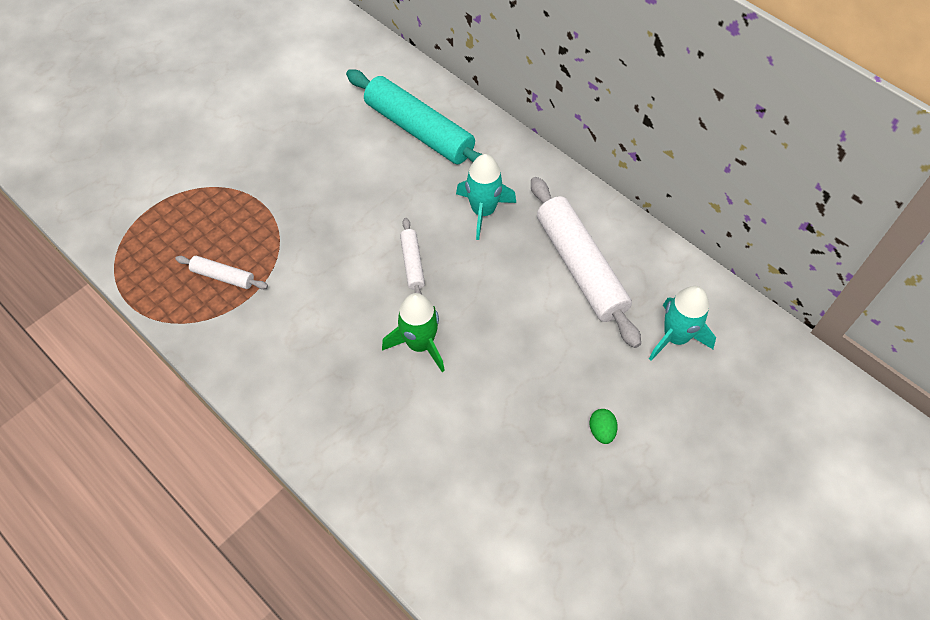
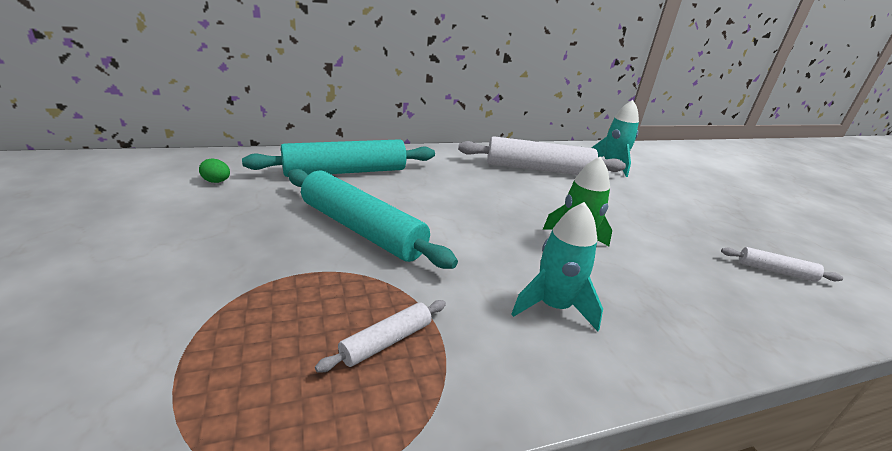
camera: 65 degrees left, 30 degrees down
(332, 197) = (361, 229): none -> turquoise rolling pin
(412, 263) = (482, 220): white rolling pin -> white rolling pin (775, 271)
(483, 211) = (457, 178): turquoise rocket -> turquoise rocket (553, 307)
(601, 431) = (682, 208): green egg -> green egg (216, 181)

